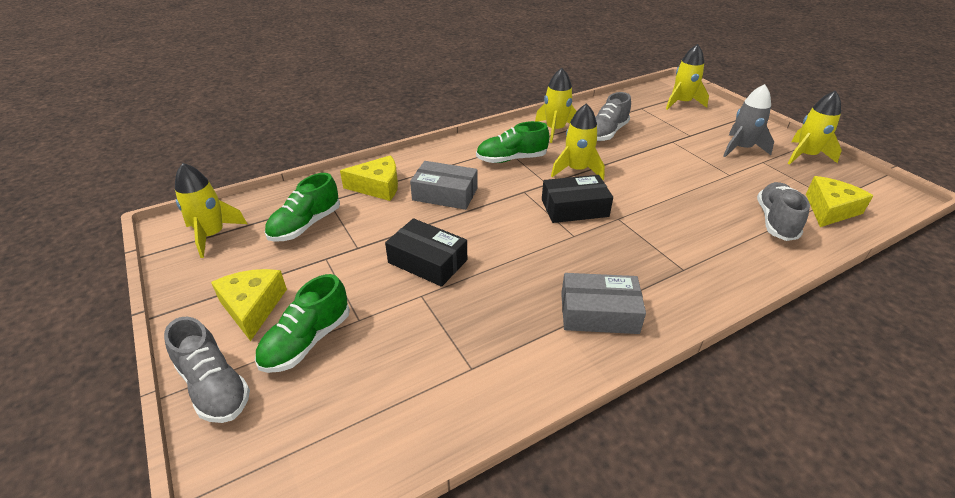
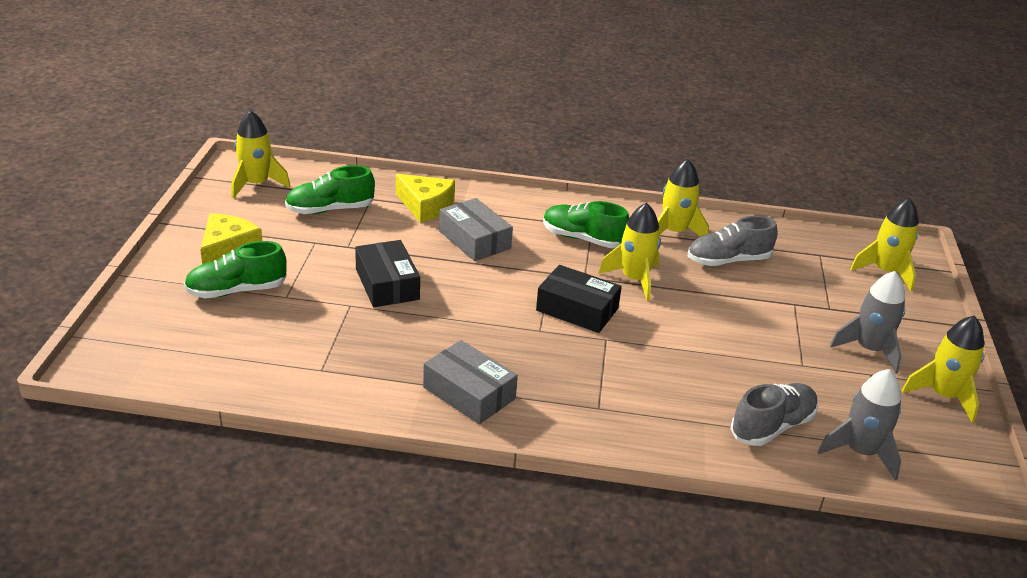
camera: 35 degrees right, 5 degrees down
(214, 387) = (154, 286): grey shoe -> none
(830, 210) = (860, 452): yellow cheese -> grey rocket

